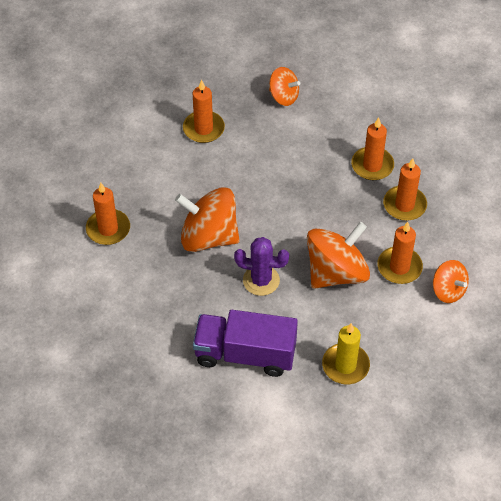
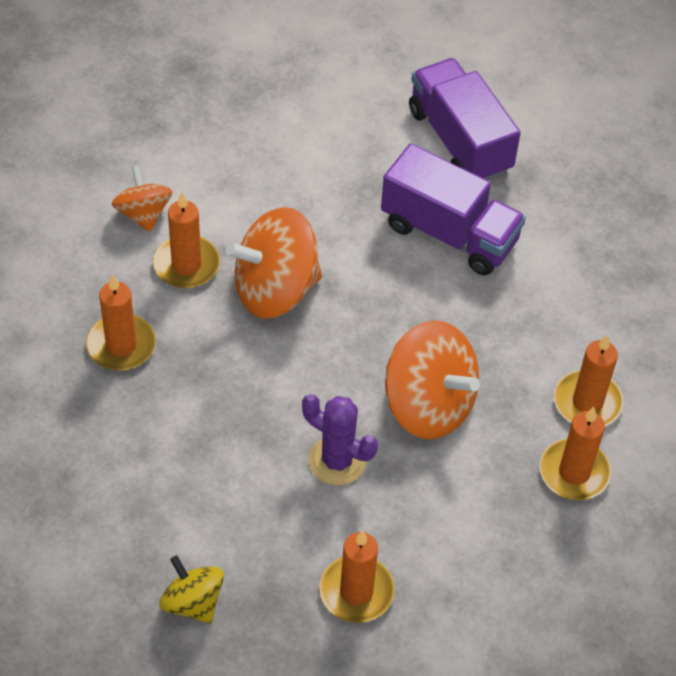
camera: 160 degrees left, 0 degrees up
(261, 280) = (383, 316): purple cactus -> purple cactus (337, 461)
(270, 432) = (459, 140): none -> purple truck
(283, 96) = (193, 602): orange spinning top -> yellow spinning top
(345, 365) = (330, 176): yellow candle -> none
(372, 165) = (127, 423): orange candle -> orange candle (587, 402)

